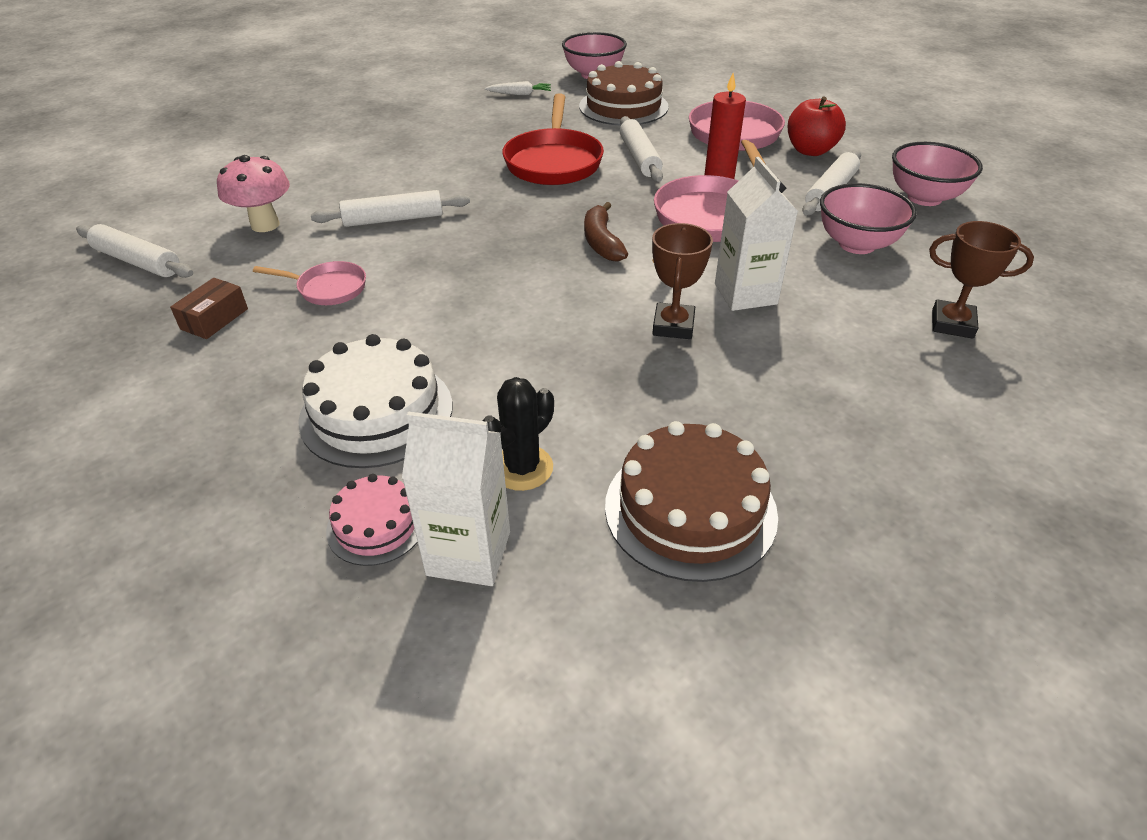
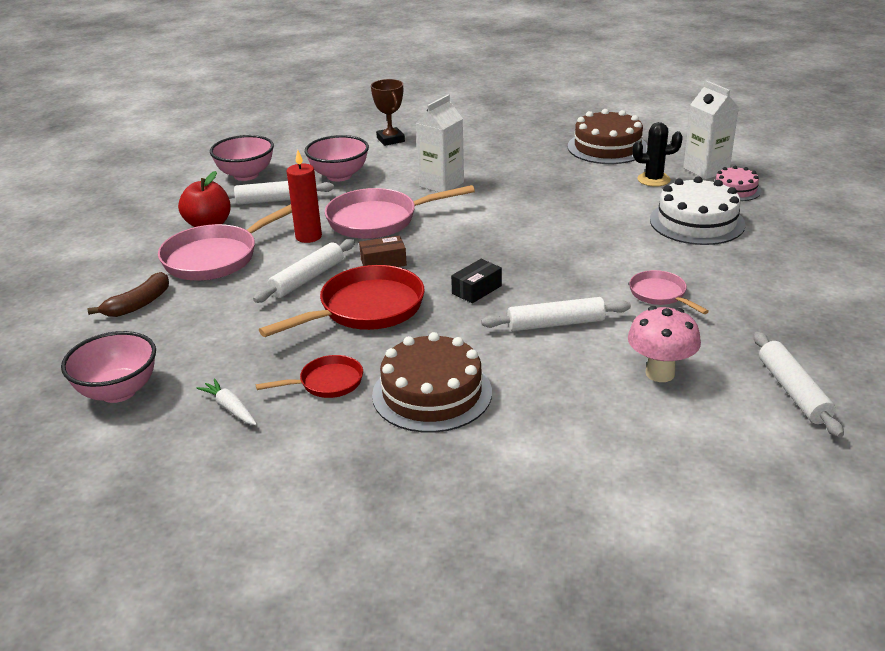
camera: 130 degrees left, 10 degrees down
(214, 319) = (754, 310): brown box -> brown box (383, 262)
(393, 219) = (556, 324): white rolling pin -> white rolling pin turned 45 degrees counterclockwise
(491, 123) = (327, 383): none -> red pan
(499, 212) = (476, 289): none -> black box
(601, 242) = (454, 239): brown banana -> brown banana (138, 304)
(623, 106) = (200, 332): brown cake -> brown cake (432, 393)
(673, 326) = (502, 189): brown trophy -> none

